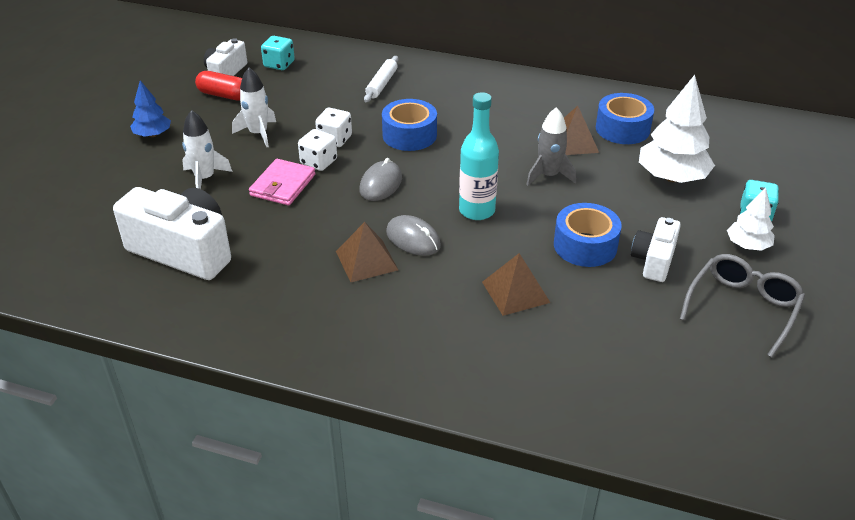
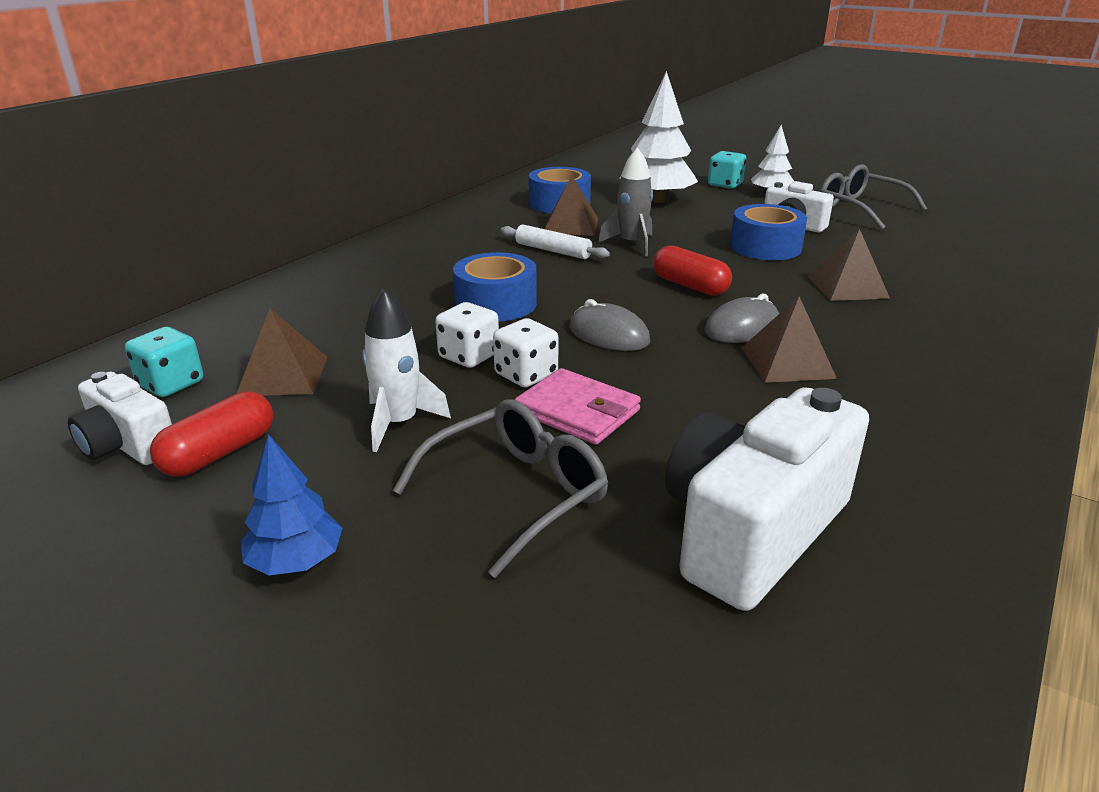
camera: 75 degrees left, 10 degrees down
(205, 178) = (517, 493): white rocket -> grey glasses
(295, 90) = (283, 376): none -> brown pyramid
(382, 84) = (340, 306): white rolling pin -> white rolling pin (553, 251)
(477, 211) = (689, 286): turquoise bottle -> red capsule

